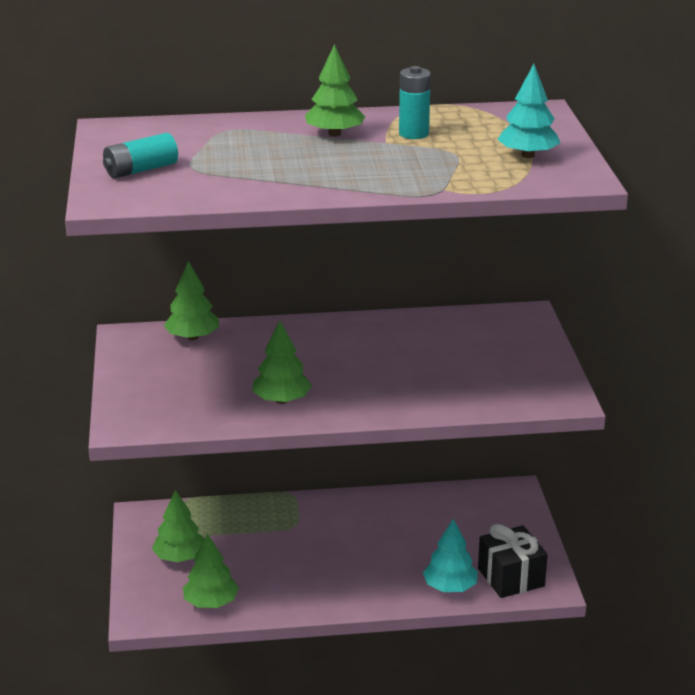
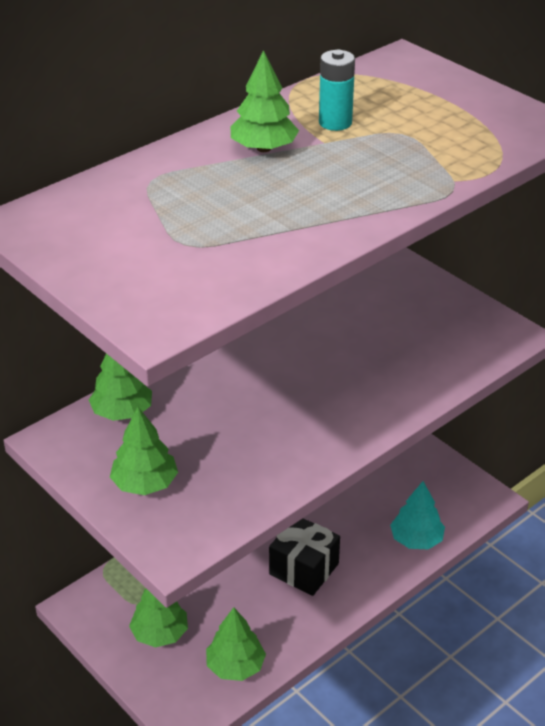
camera: 35 degrees left, 10 degrees up
(141, 170) = (135, 267): turquoise battery -> none
(281, 400) = (288, 447): green tree -> green tree (145, 484)
(511, 577) = (452, 505): black gift -> black gift (304, 569)
(528, 155) = (466, 114): turquoise tree -> none

